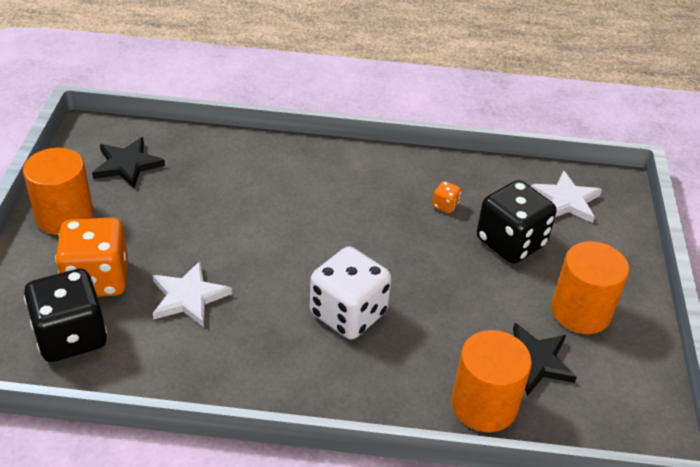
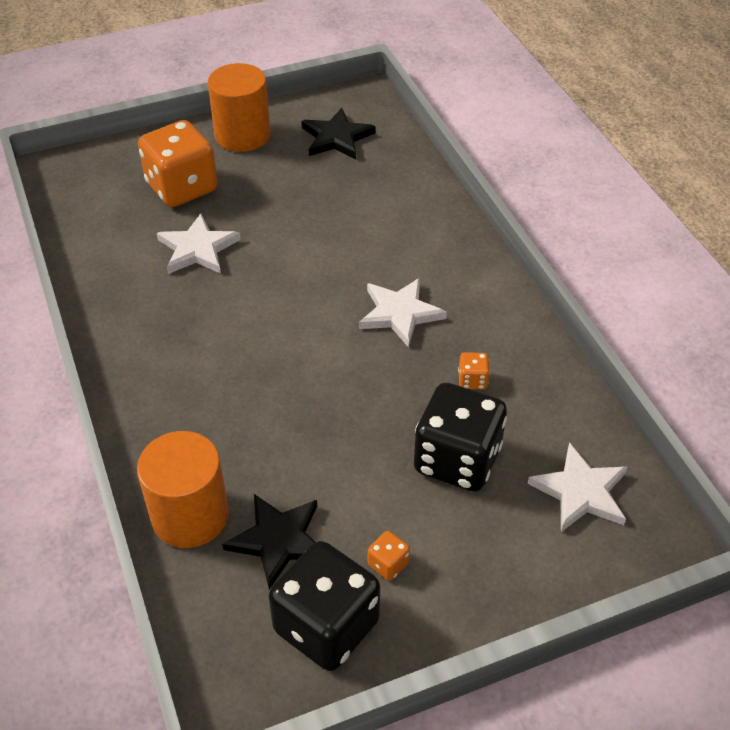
camera: 65 degrees right, 5 degrees up
(71, 336) = (109, 204): black dice -> black dice (326, 626)
(348, 314) = (248, 363): white dice -> none
(356, 212) = (399, 313): none -> white star
(581, 311) = (388, 564): orange cylinder -> orange dice

